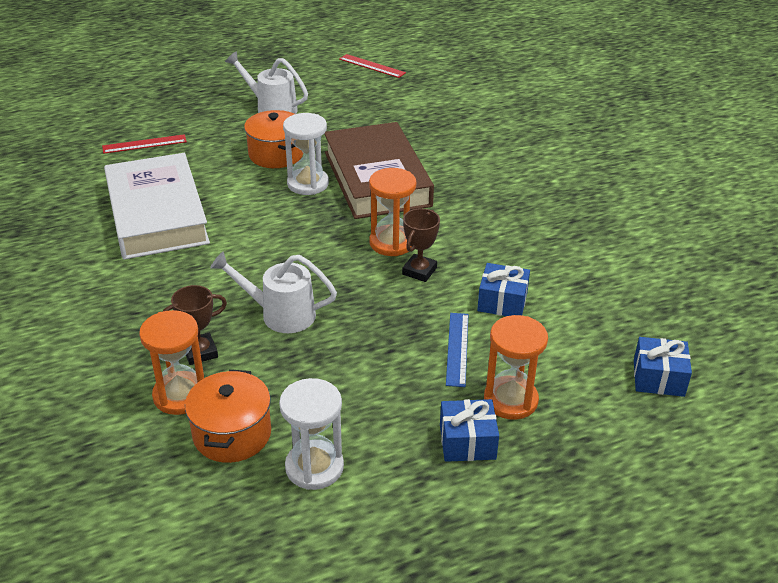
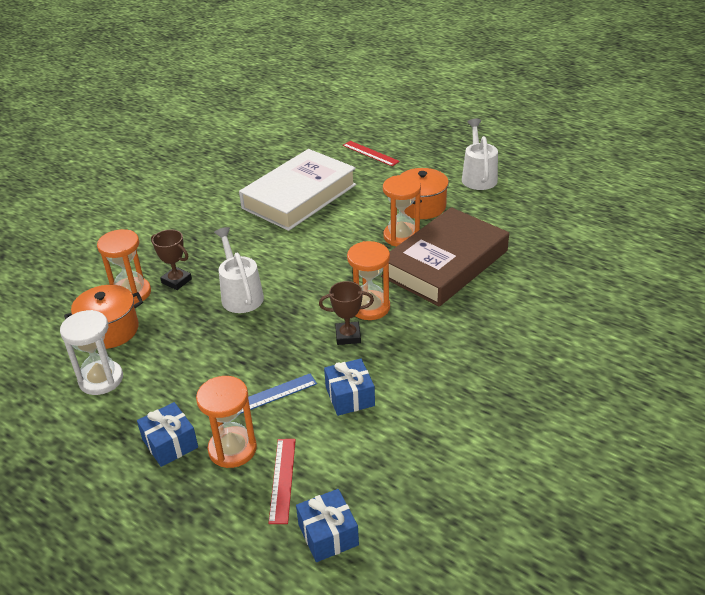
camera: 60 degrees right, 0 degrees up
(308, 184) = (401, 236): white hourglass -> orange hourglass
(372, 66) = (604, 190): red ruler -> red ruler (282, 479)

